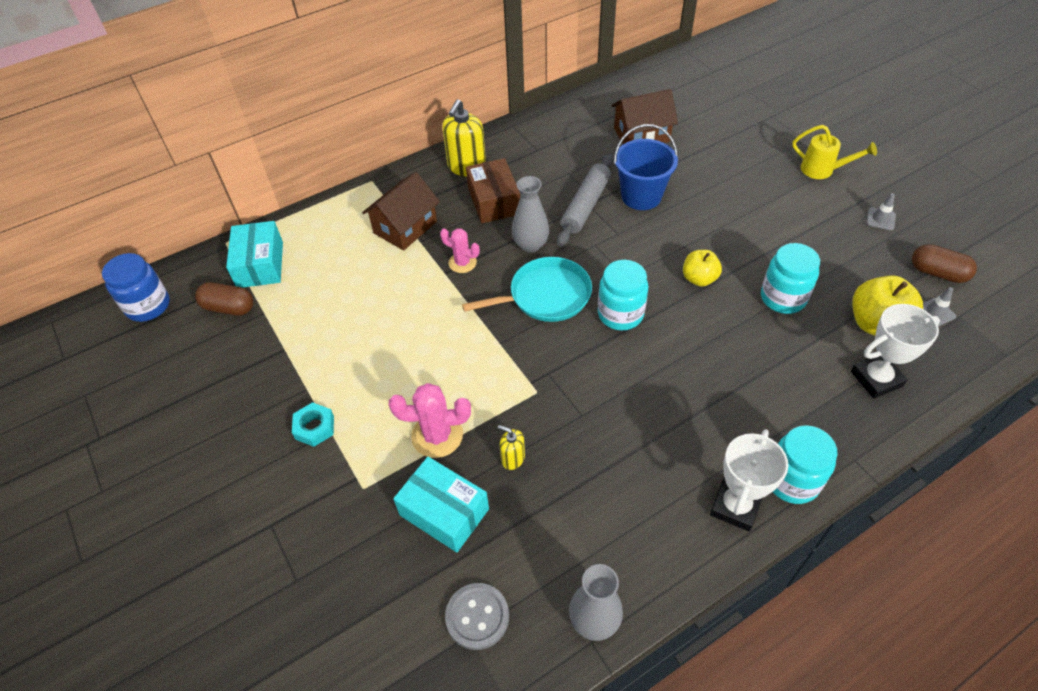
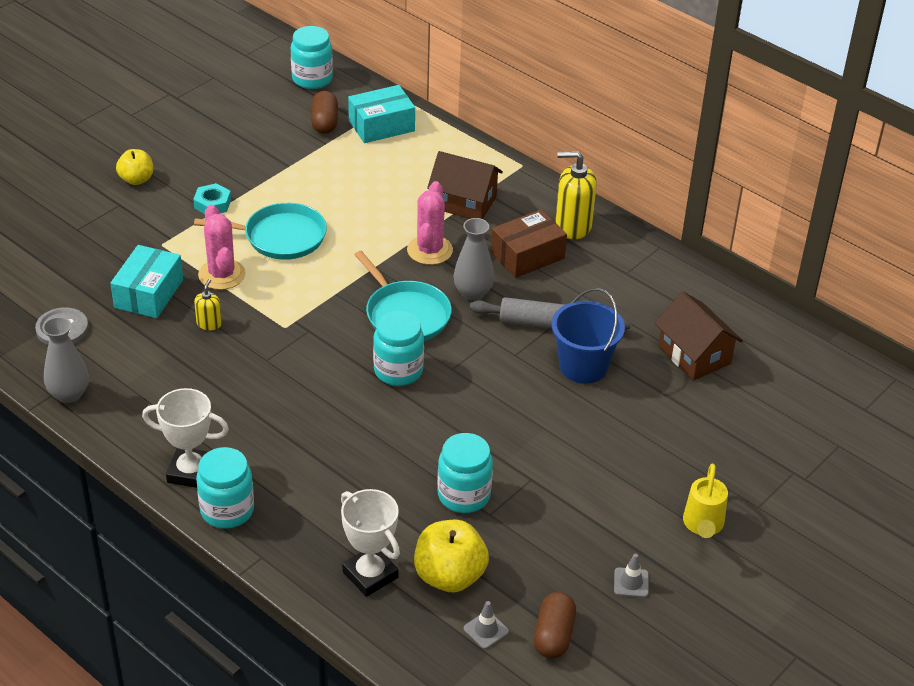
camera: 70 degrees right, 10 degrees down
(148, 306) = (312, 79): blue jar -> turquoise jar
(396, 374) = (280, 237): none -> turquoise pan
(462, 263) = (429, 250): pink cactus -> pink cactus, size x1.55
(699, 279) = (469, 425): yellow apple -> yellow apple (136, 179)

